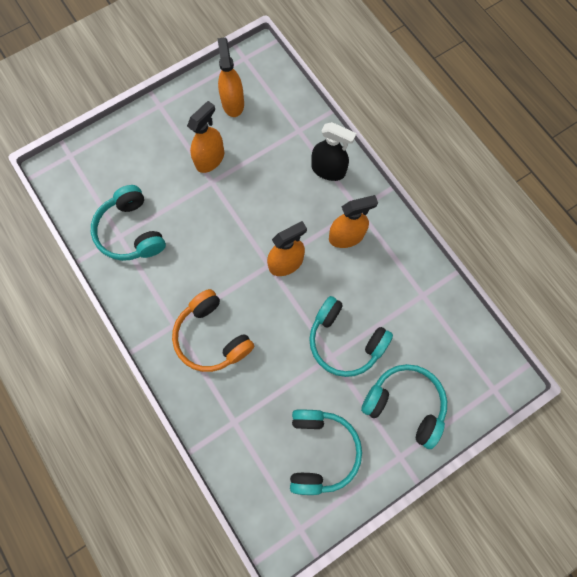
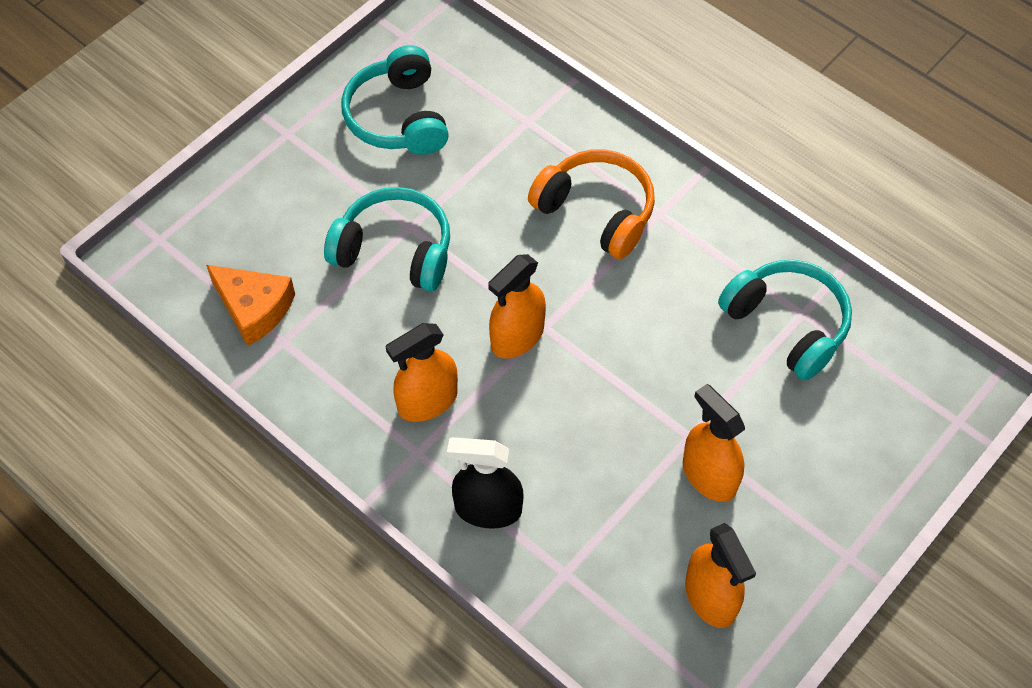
camera: 165 degrees right, 15 degrees down
(210, 159) = (709, 476): orange spray bottle -> orange spray bottle turned 120 degrees clockwise
(405, 404) = (289, 193): turquoise headphones -> none
(437, 322) = (254, 308): none -> orange cheese

